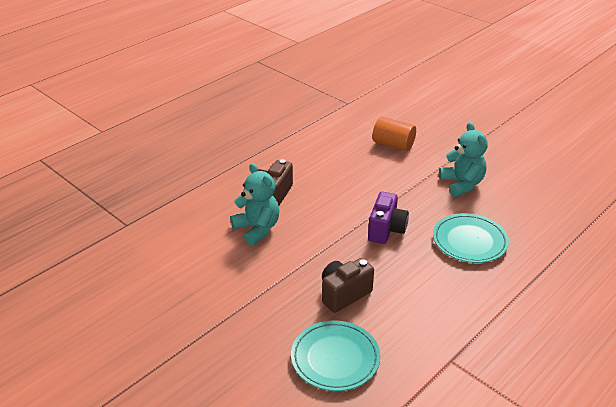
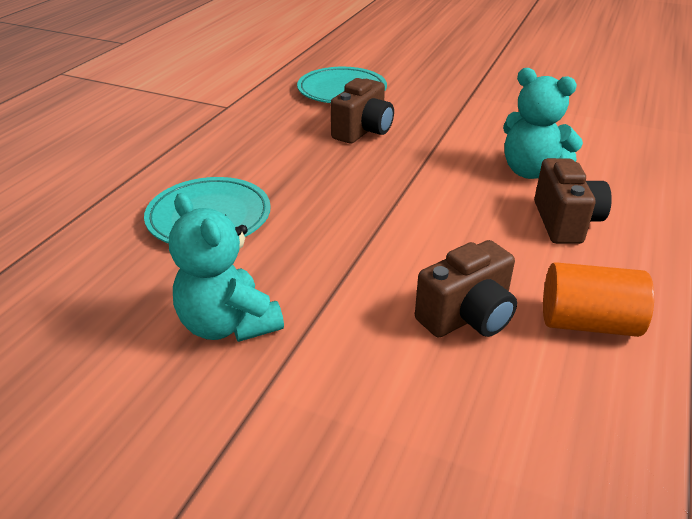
camera: 160 degrees right, 0 degrees up
(358, 166) = (467, 317): none -> brown camera
(386, 230) = (346, 207): purple camera -> none
(393, 144) = (425, 408): orange cylinder -> orange cylinder (588, 322)

